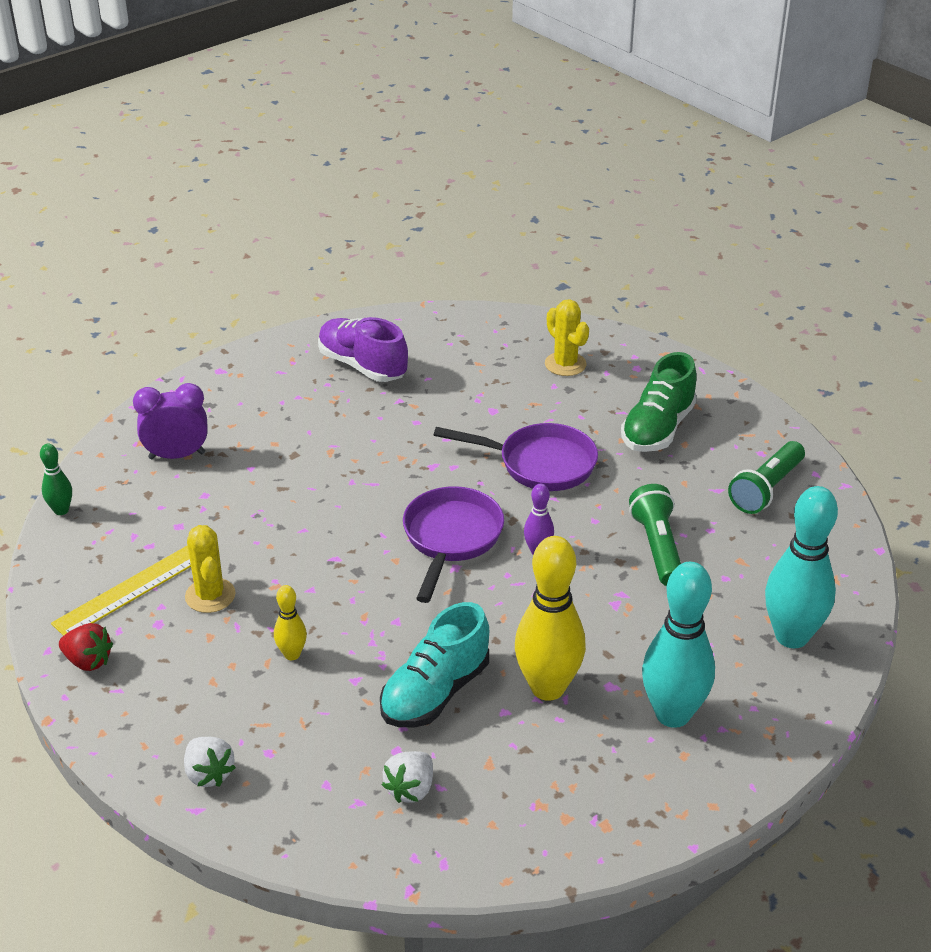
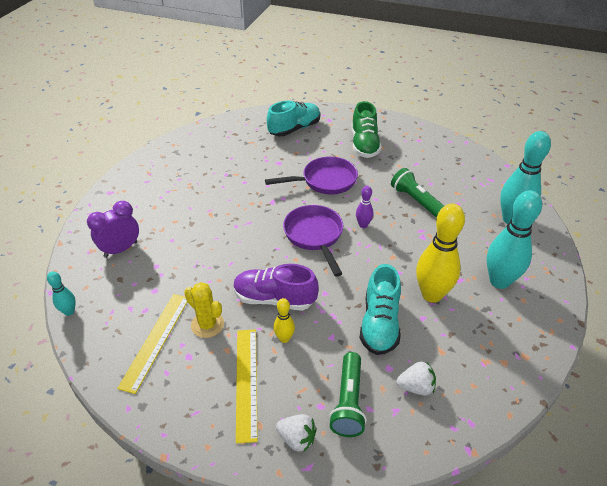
camera: 30 degrees left, 5 degrees up
(61, 510) = (69, 311): green bowling pin -> turquoise bowling pin
(88, 661) = (161, 402): red strawberry -> none
(202, 684) = (246, 382): none -> yellow ruler
(362, 366) = (191, 163): purple shoe -> purple shoe (274, 299)
(410, 789) = (416, 387): white strawberry -> white strawberry turned 90 degrees counterclockwise
(565, 364) = (294, 129): yellow cactus -> turquoise shoe
(766, 489) = (436, 155): green flashlight -> green flashlight (348, 402)

